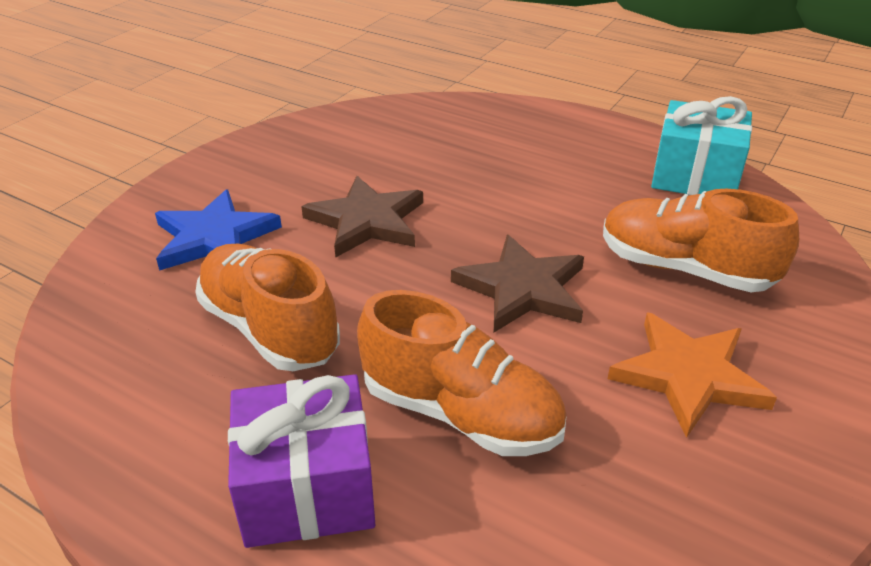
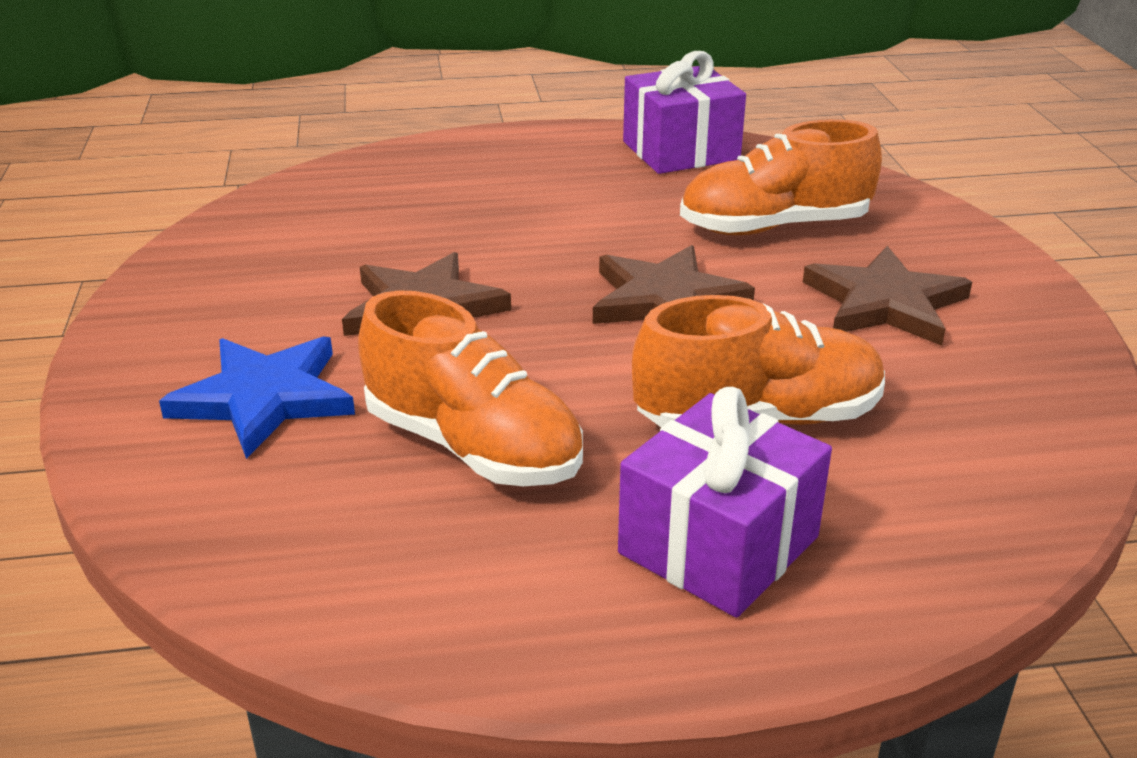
camera: 40 degrees left, 5 degrees down
(269, 329) = (473, 446): orange shoe -> orange shoe turned 150 degrees counterclockwise
(688, 376) = (885, 303): orange star -> brown star
(695, 176) = (681, 151): turquoise gift -> purple gift

